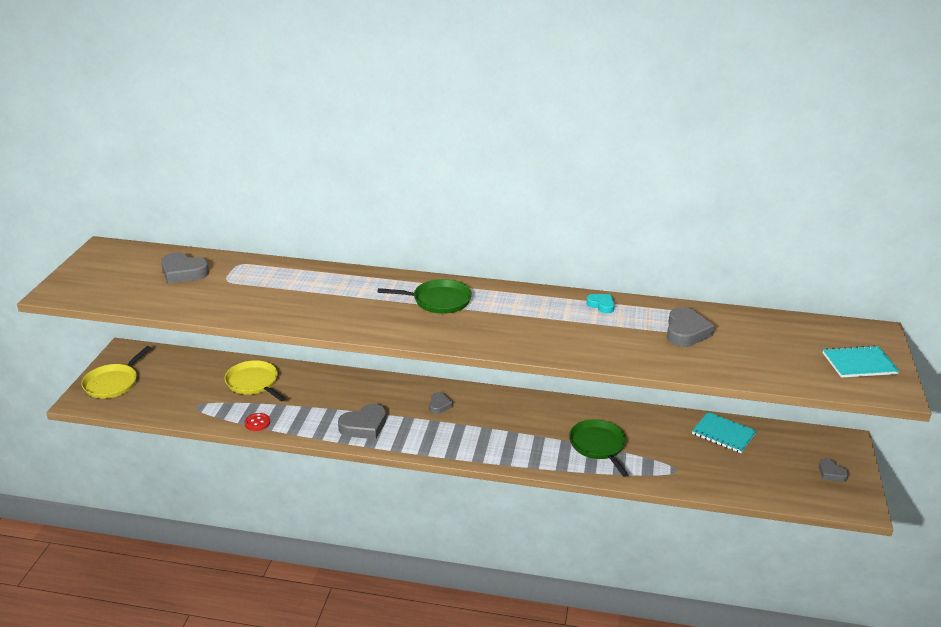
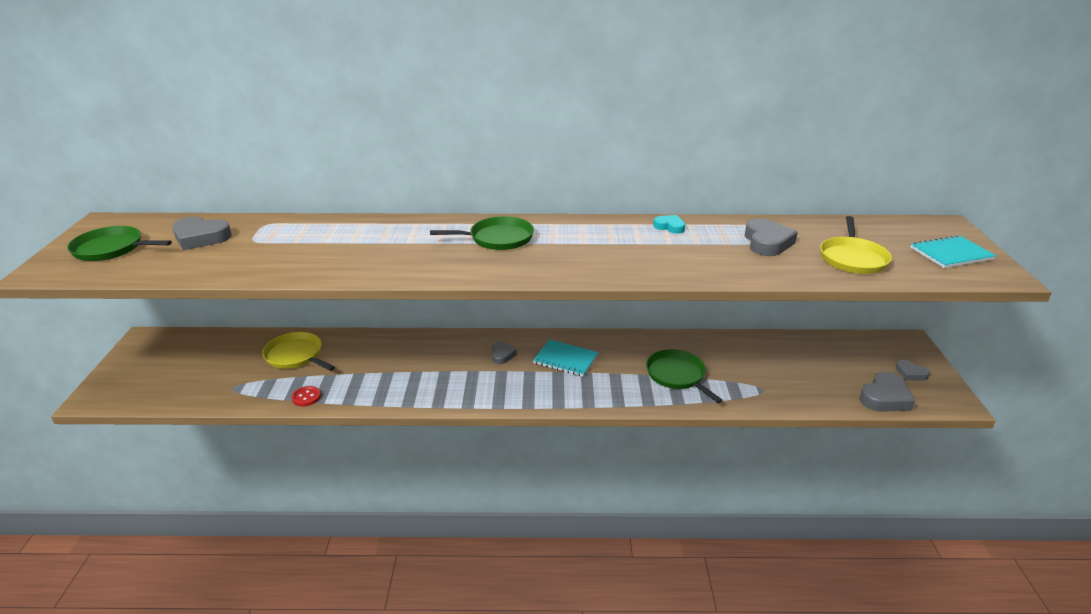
camera: 10 degrees left, 0 degrees up
(110, 276) = (111, 249): none -> green pan
(113, 383) = (132, 374): yellow pan -> yellow pan (852, 258)
(364, 426) = (427, 386): grey heart -> grey heart (885, 397)
(723, 434) = (793, 349): turquoise notebook -> turquoise notebook (565, 359)

